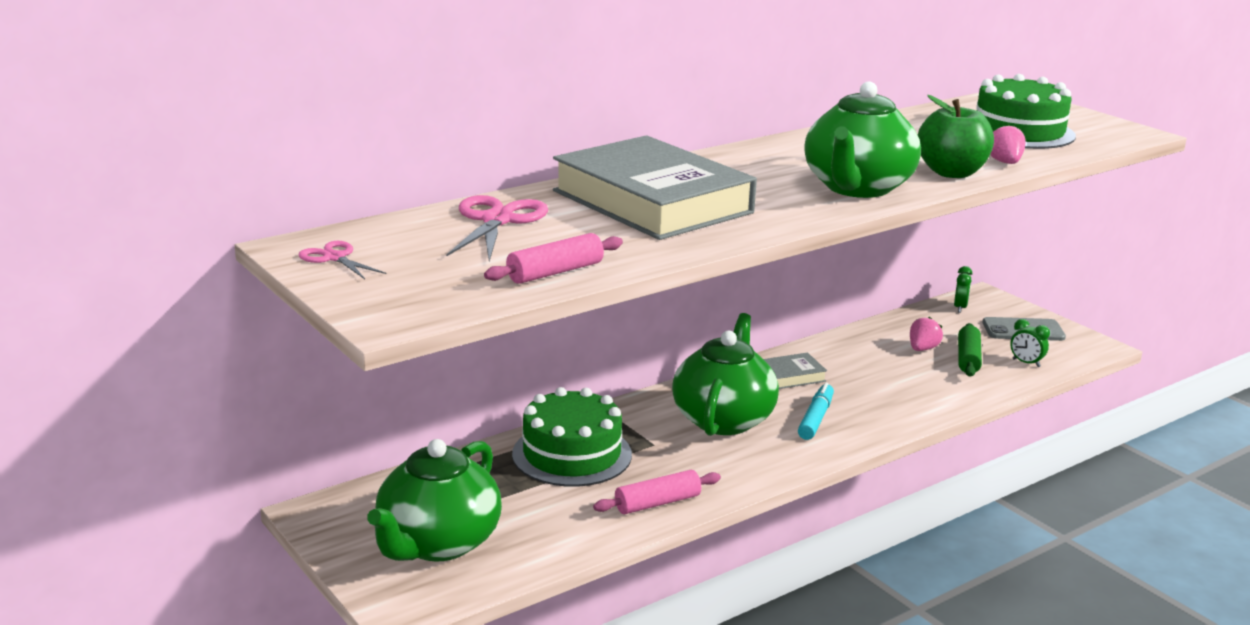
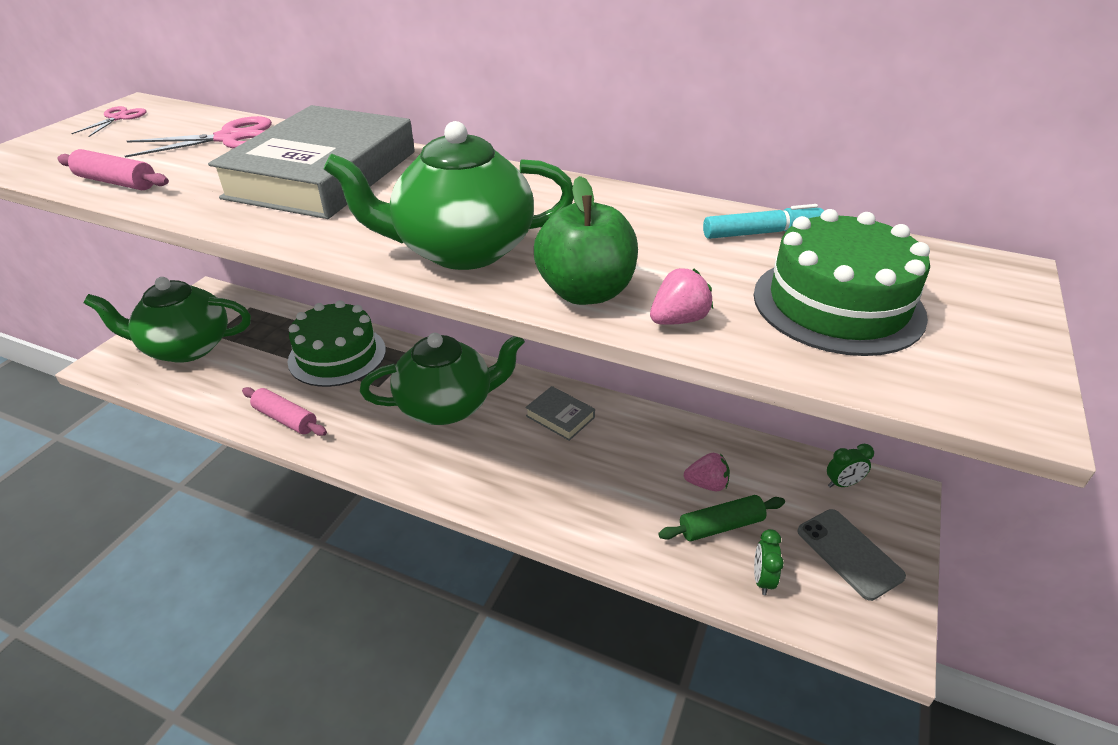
camera: 60 degrees right, 15 degrees up
(815, 419) = (488, 457): turquoise marker -> turquoise marker (761, 233)

